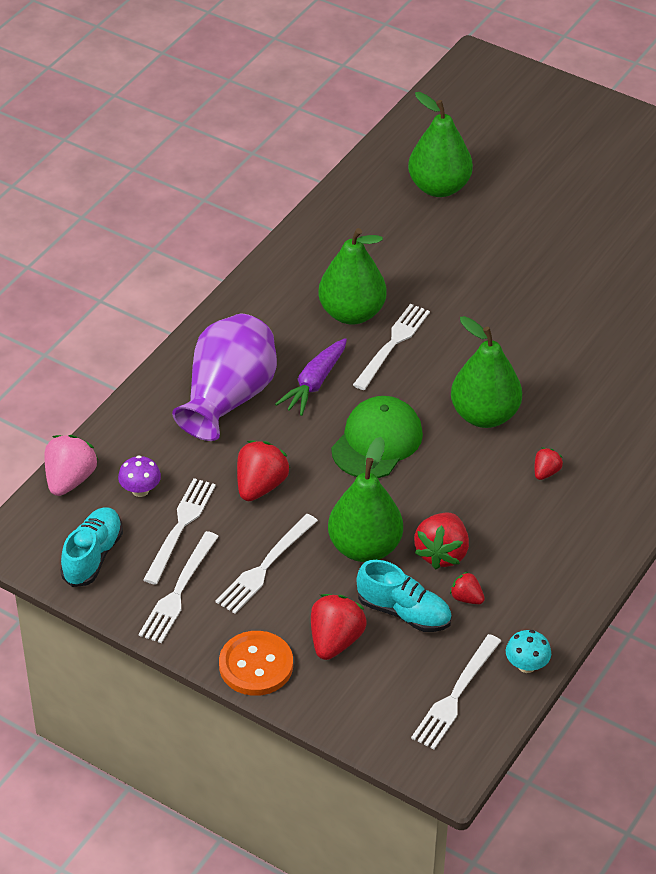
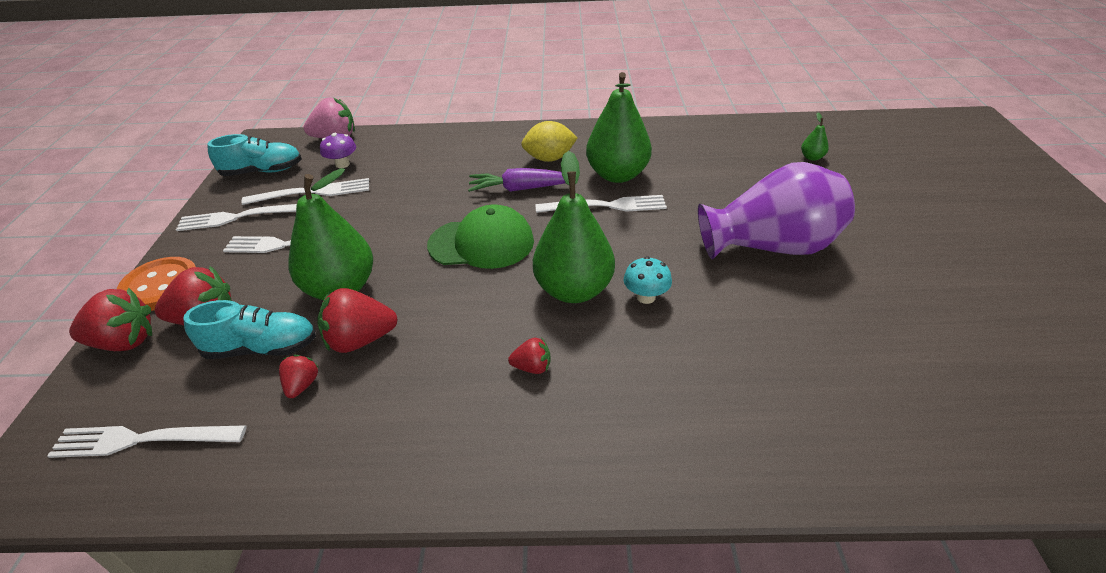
camera: 60 degrees right, 5 degrees down
(228, 398) = (468, 161): purple vase -> purple vase (771, 246)
(260, 486) = (382, 209): red strawberry -> red strawberry (125, 342)
(279, 341) = (549, 158): none -> yellow lemon
(404, 612) = (262, 348): turquoise shoe -> turquoise shoe turned 90 degrees counterclockwise
(439, 187) = (812, 157): green pear -> green pear, size x0.40
(526, 665) = (207, 485): turquoise mushroom -> turquoise mushroom (646, 297)

